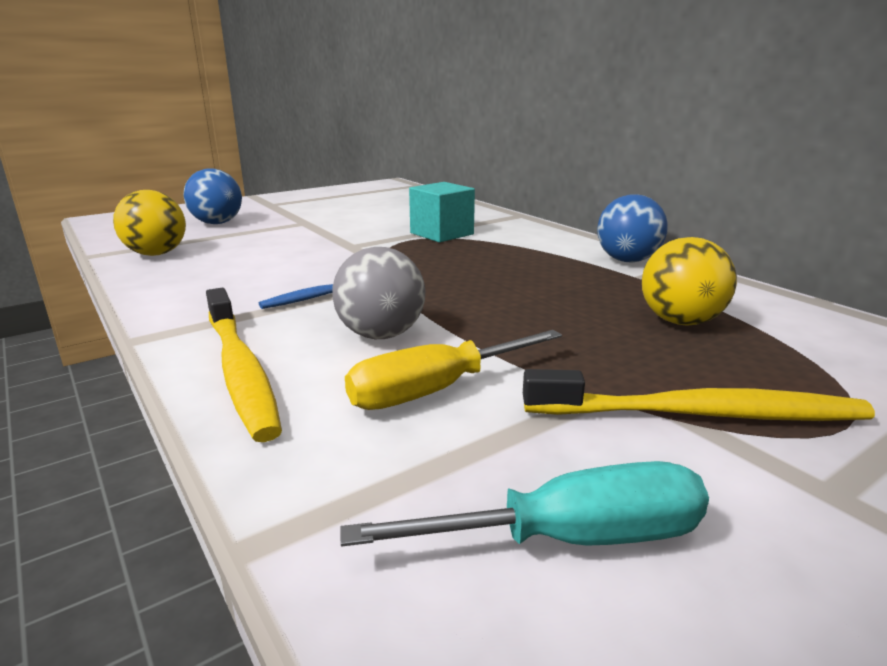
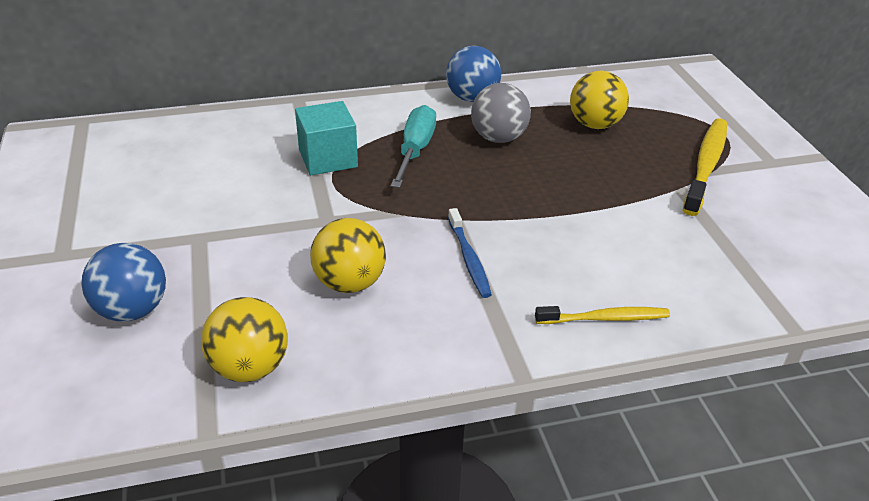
camera: 70 degrees left, 15 degrees up
(240, 370) = (604, 318): yellow toothbrush -> yellow toothbrush, size x0.61
(266, 263) = (349, 283): none -> yellow ball
(381, 335) = (568, 244): grey ball -> grey ball (498, 138)
(436, 390) = (659, 239): yellow screwdriver -> none
(568, 539) = (796, 236): turquoise screwdriver -> turquoise screwdriver (415, 151)

